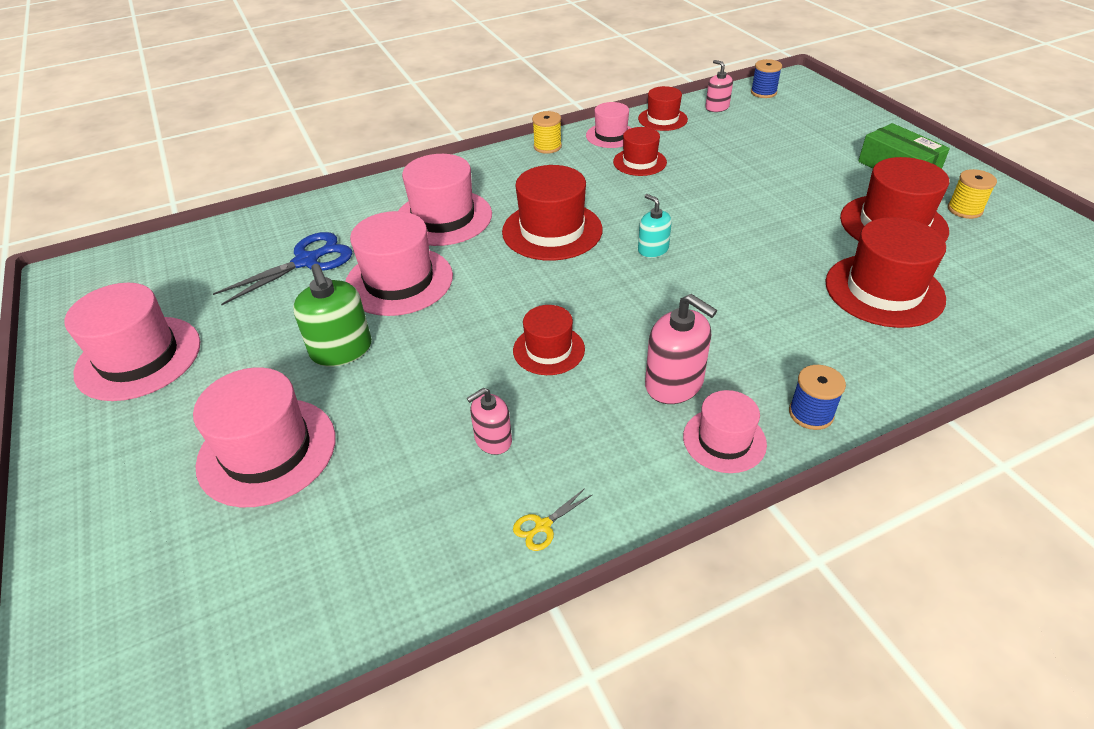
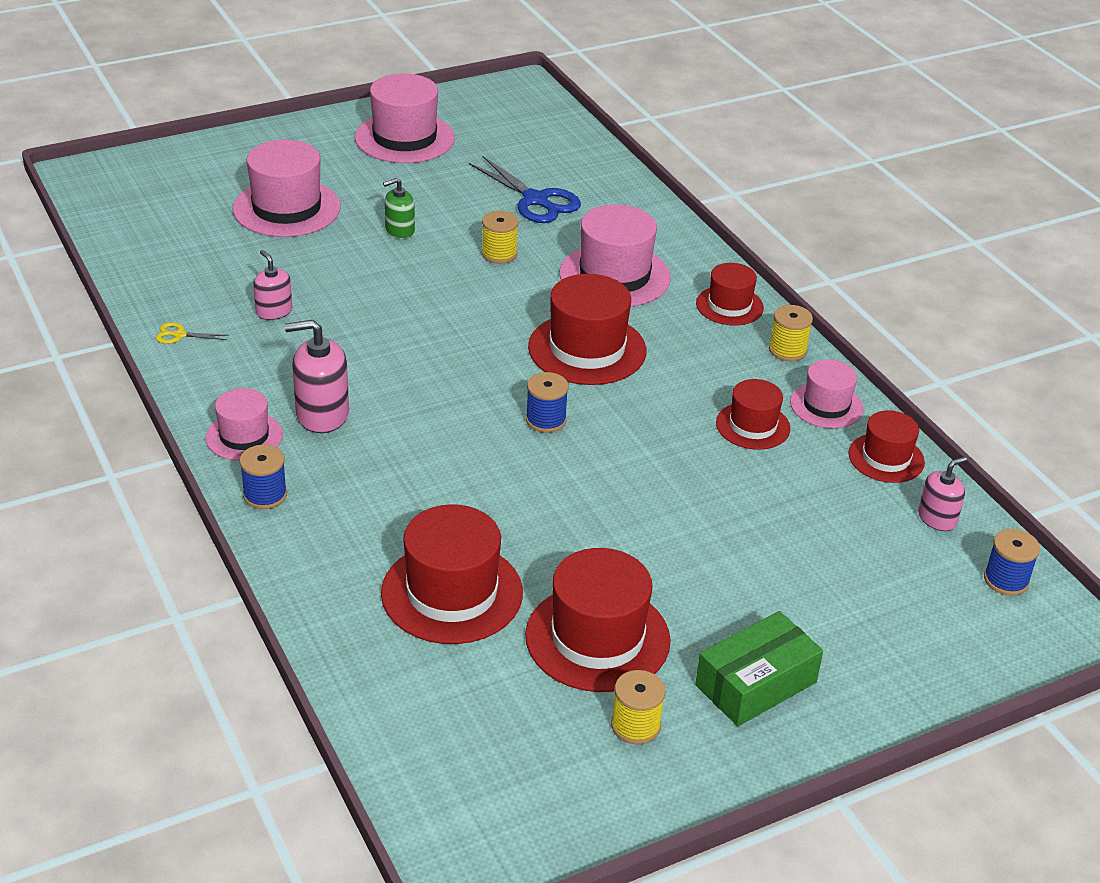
camera: 85 degrees right, 5 degrees down
(341, 350) = (399, 230): green soap dispenser -> green soap dispenser, size x0.62
(399, 281) = (499, 254): pink hat -> yellow spool
(543, 526) = (179, 335): yellow scissors -> yellow scissors turned 45 degrees counterclockwise
(549, 350) = (382, 342): red hat -> red hat (729, 306)
(653, 250) = (546, 420): turquoise soap dispenser -> blue spool
(674, 383) = (322, 414): pink soap dispenser -> pink soap dispenser turned 45 degrees clockwise

